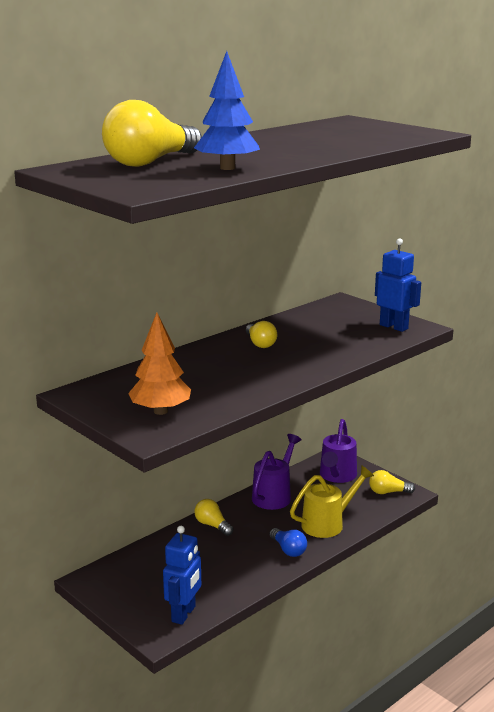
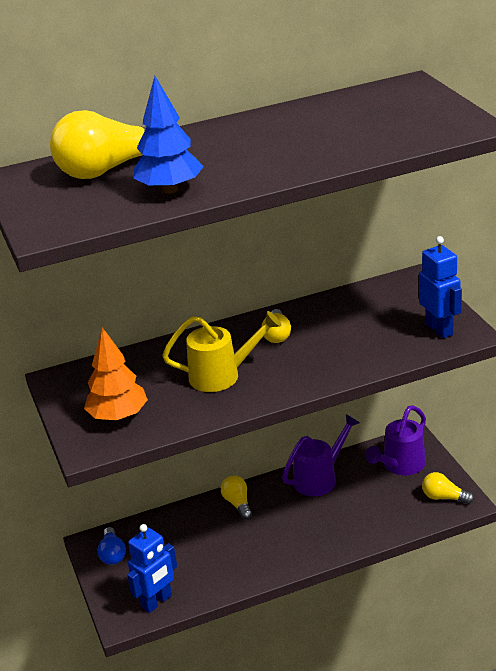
camera: 25 degrees right, 10 degrees up
(288, 550) = (296, 549): blue light bulb -> blue light bulb (112, 554)
(328, 523) = (355, 525): yellow watering can -> yellow watering can (222, 375)

